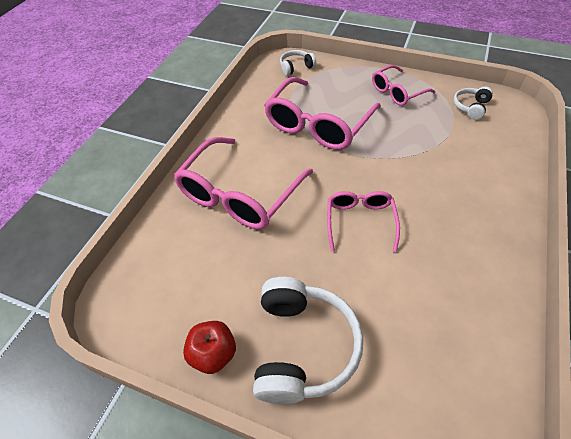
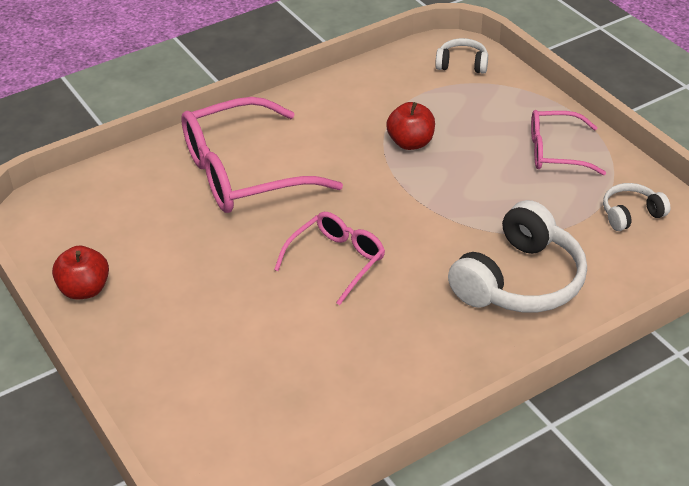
camera: 35 degrees right, 10 degrees down
(302, 346) = (162, 327): white headphones -> white headphones (519, 281)
(318, 124) = (410, 143): pink glasses -> red apple

